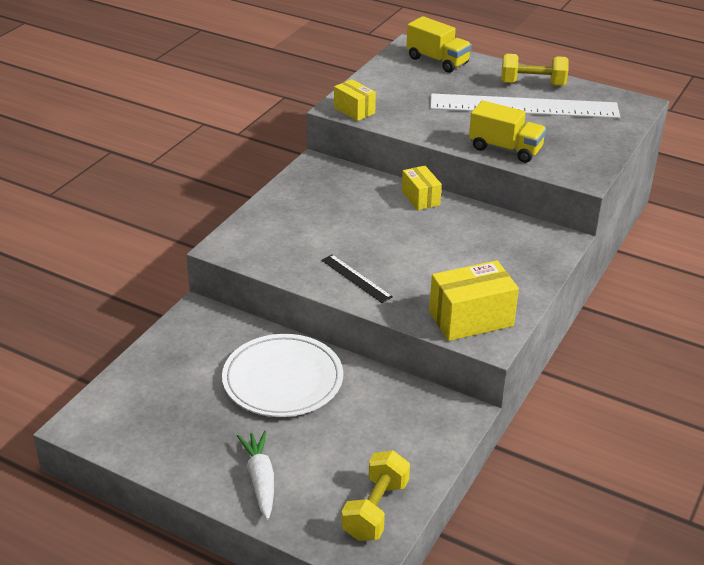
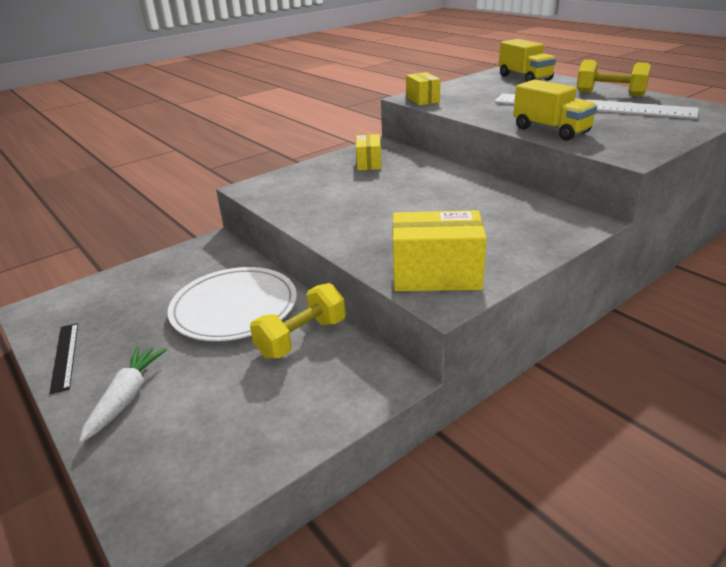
camera: 25 degrees right, 5 degrees down
(356, 278) = (344, 224): black ruler -> black ruler (65, 356)
(375, 510) = (211, 467): yellow dumbbell -> yellow dumbbell (302, 338)
(420, 198) = (456, 174): yellow box -> yellow box (369, 163)

